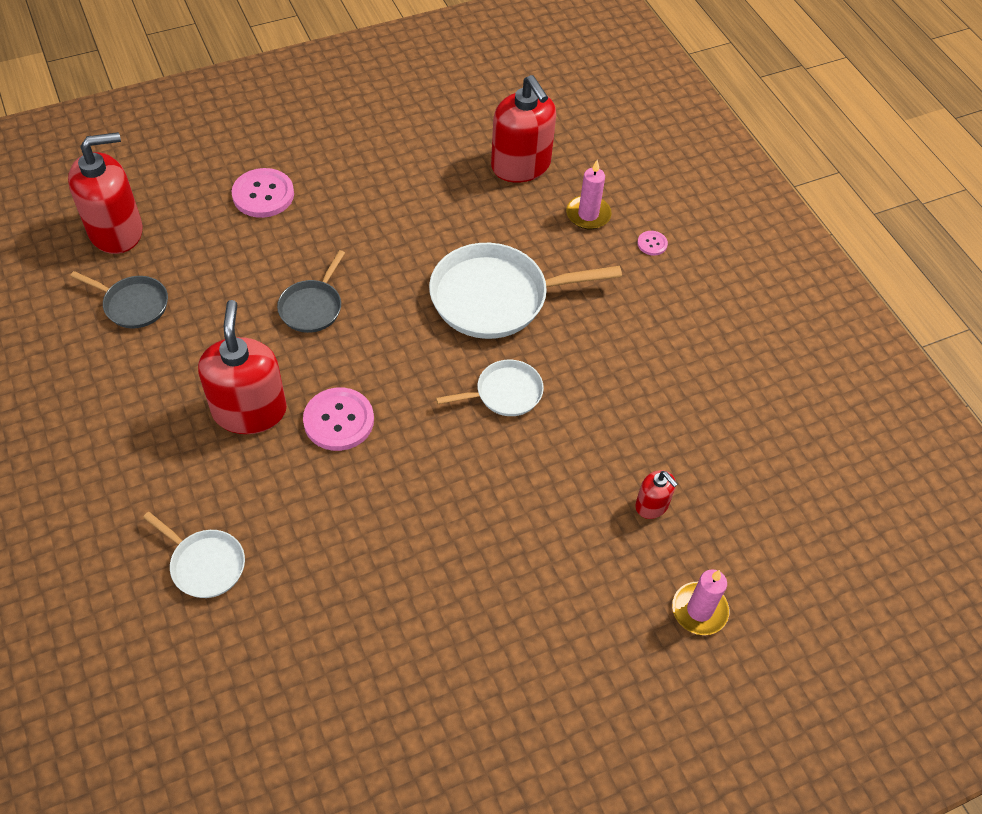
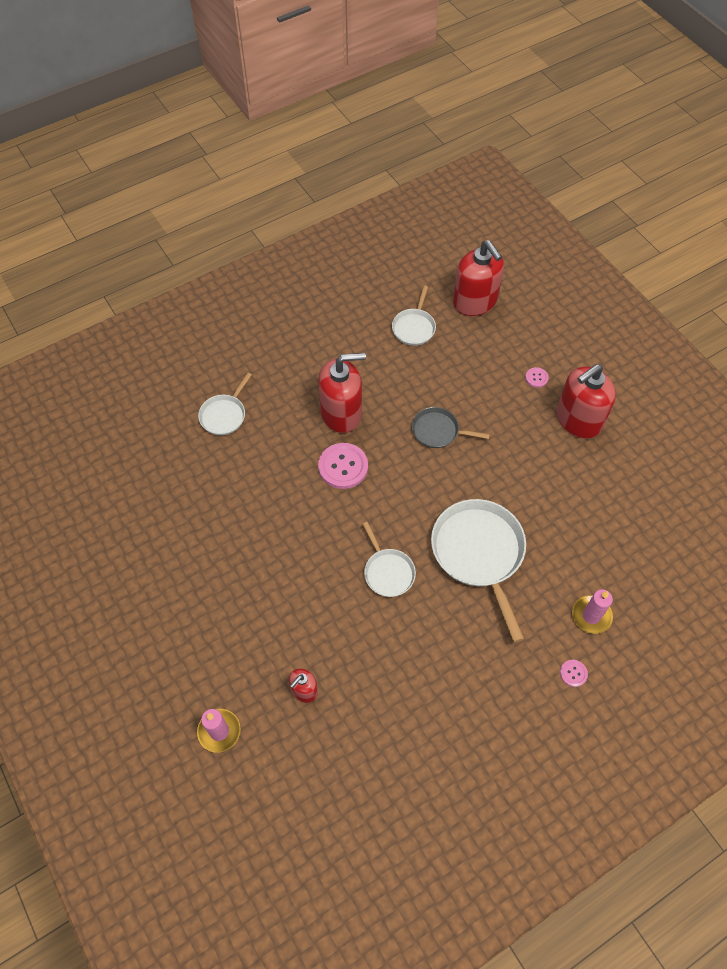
camera: 85 degrees right, 5 degrees up
(133, 304) = (414, 327): grey pan -> white pan
(263, 195) = (536, 378): pink button -> pink button, size x0.48
(521, 165) = (631, 554): red soap dispenser -> red soap dispenser (578, 420)

